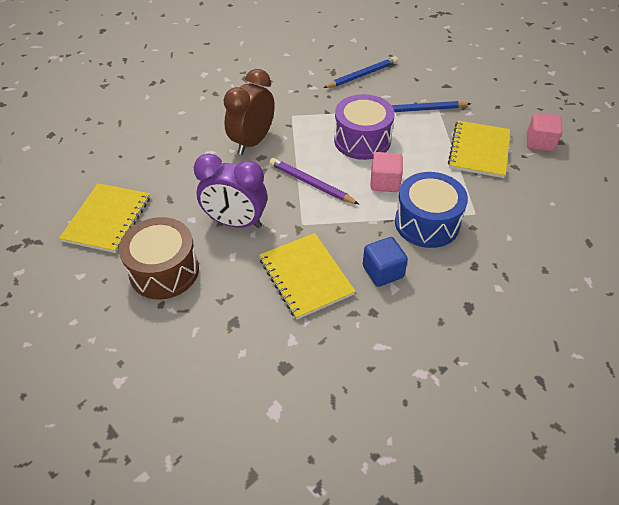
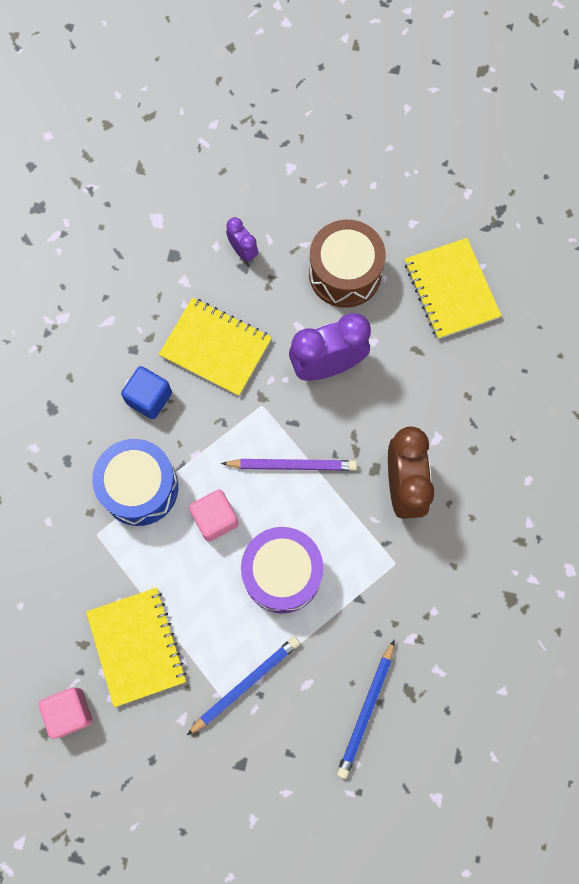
camera: 145 degrees right, 25 degrees up
(224, 334) = (243, 251): none -> purple clock

